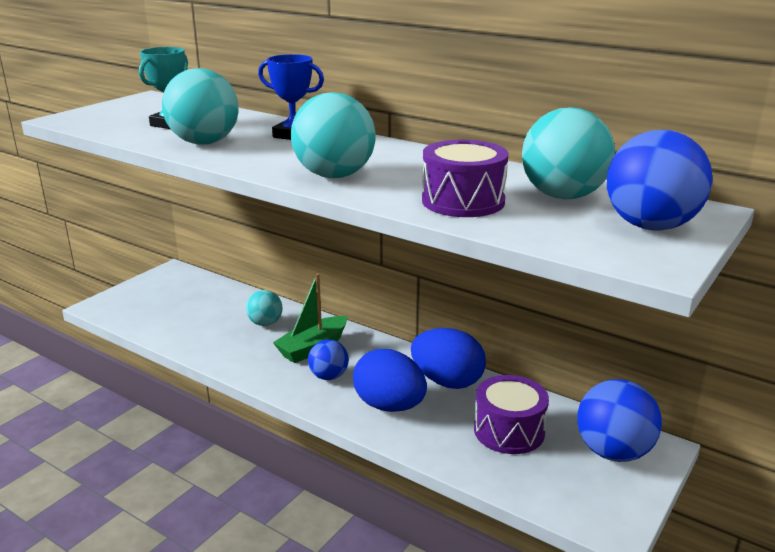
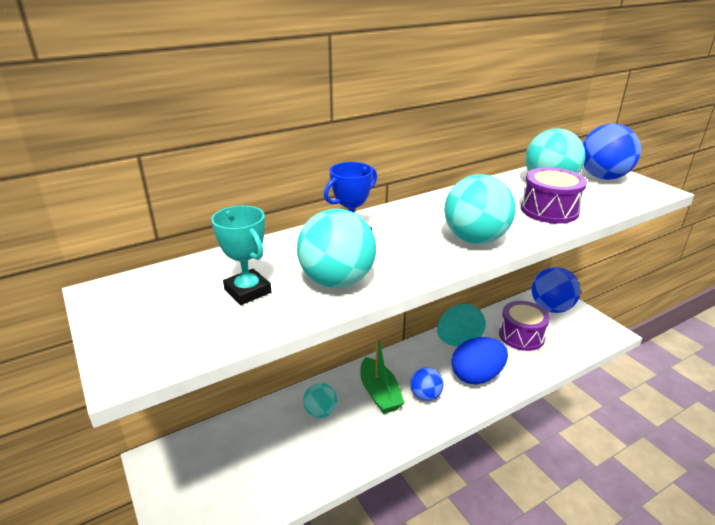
camera: 65 degrees left, 5 degrees up
(447, 381) = (458, 341): blue egg -> turquoise egg

